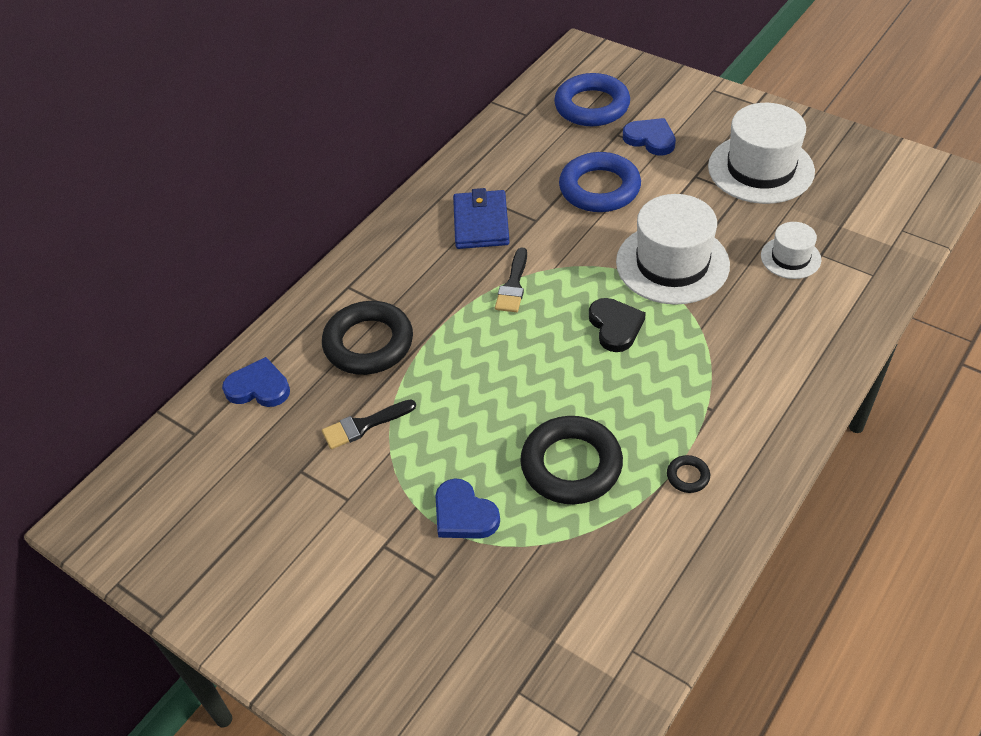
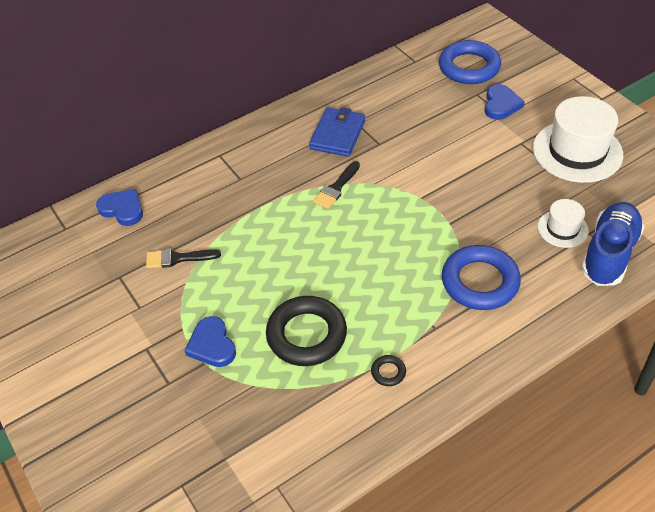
camera: 20 degrees right, 0 degrees up
(368, 343) = (212, 200): black ring -> none
(599, 188) = (440, 132): blue ring -> blue ring (480, 282)
(615, 326) = (395, 241): black heart -> none
(650, 139) = (501, 104): blue heart -> blue heart turned 45 degrees clockwise
(672, 263) = (465, 206): white hat -> none
(853, 270) = (609, 254): none -> blue shoe

